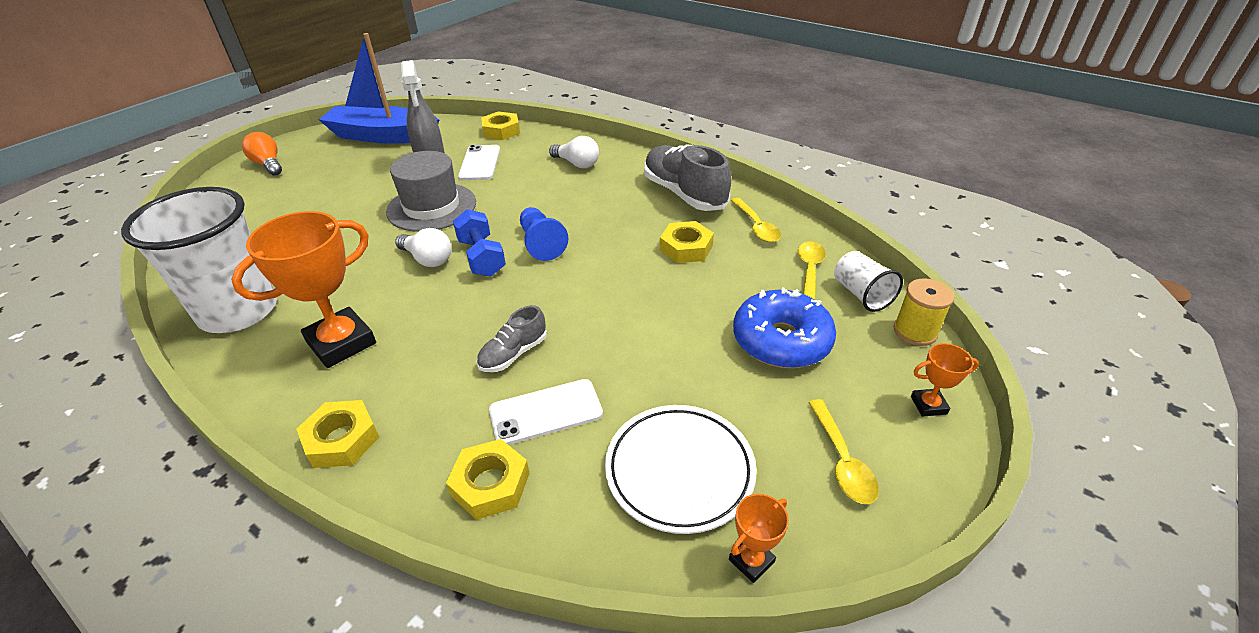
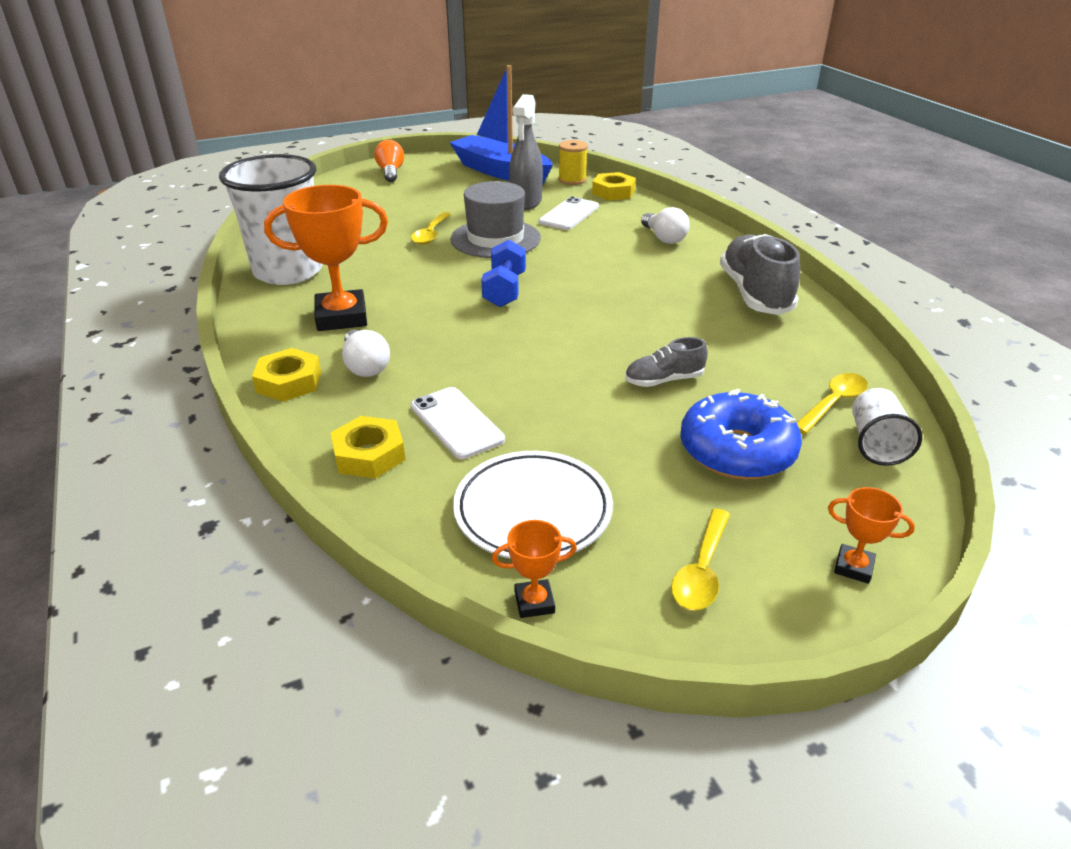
camera: 30 degrees right, 5 degrees down
(428, 259) = (458, 278): white light bulb -> white light bulb (365, 366)
(513, 354) = (467, 371): grey shoe -> grey shoe (663, 380)
(541, 244) = (568, 295): blue pawn -> none
(546, 412) = (457, 423): white phone -> white phone turned 45 degrees clockwise
(686, 248) = (710, 341): yellow nut -> none
(756, 226) = (810, 345): yellow spoon -> yellow spoon (431, 234)
(915, 331) = (909, 499): yellow spool -> yellow spool (572, 180)

